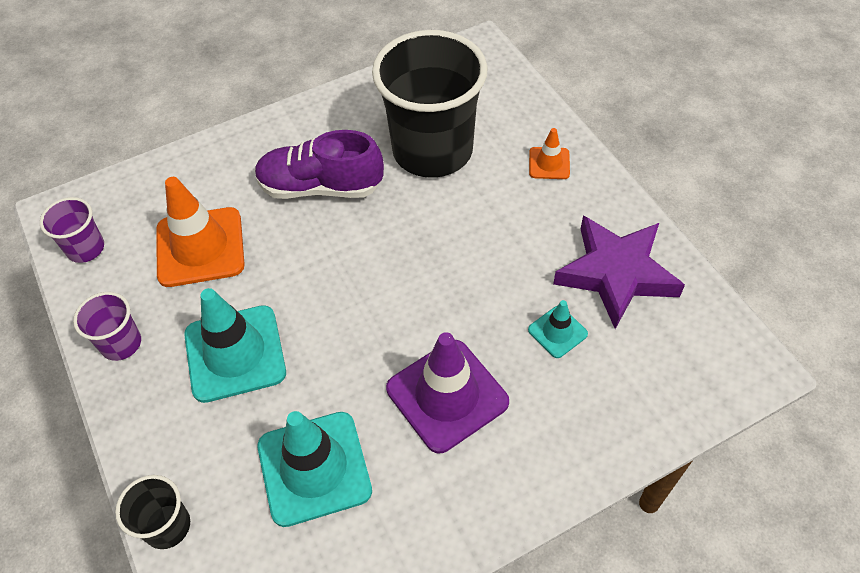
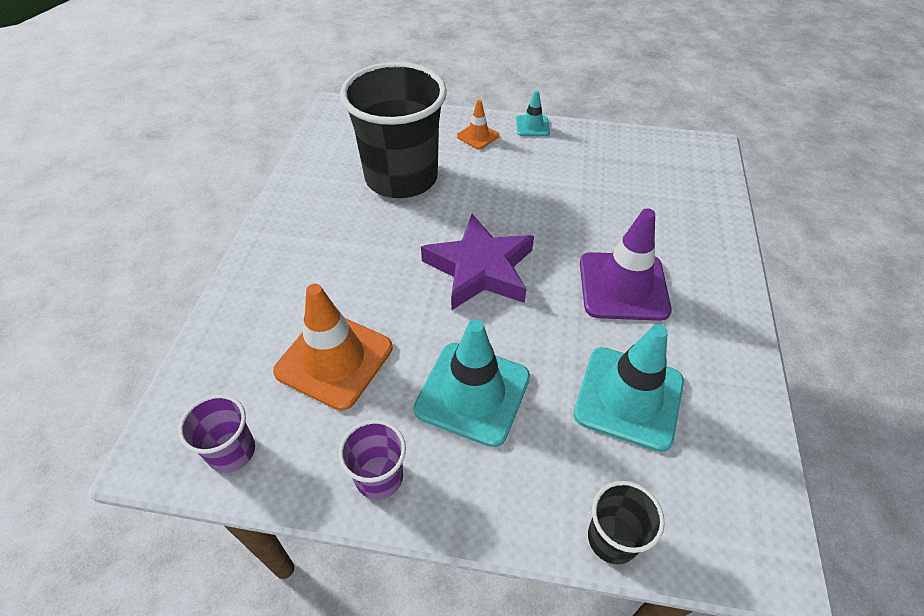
camera: 55 degrees left, 5 degrees down
(320, 187) = (362, 252): purple shoe -> none
(557, 332) = (617, 207): turquoise traffic cone -> turquoise traffic cone (532, 126)
(616, 274) = (596, 159): purple star -> purple star (480, 269)

